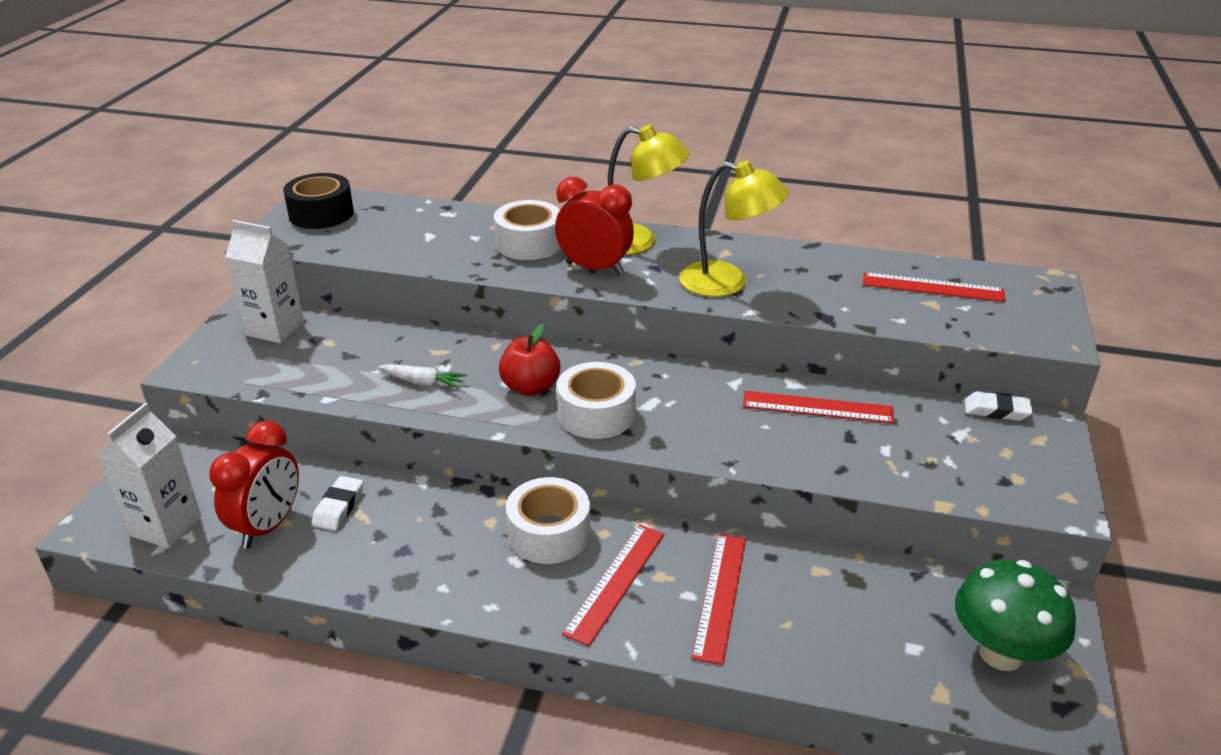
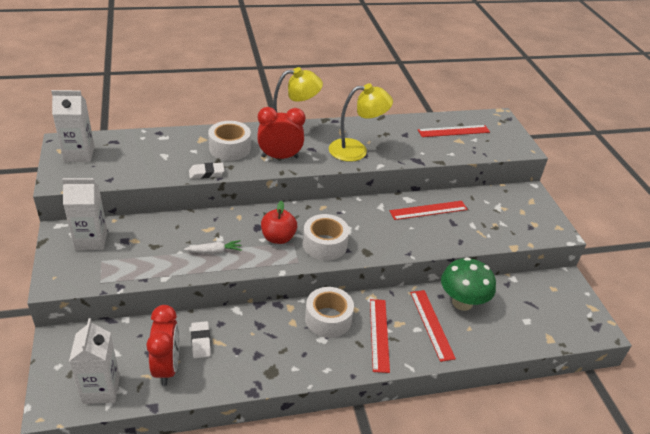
camera: 30 degrees left, 5 degrees up
(321, 214) = (79, 154): black tape -> white carton
(996, 410) = (505, 190): white eraser -> white eraser (206, 173)
(1001, 653) = (561, 311): green mushroom -> green mushroom (462, 302)

